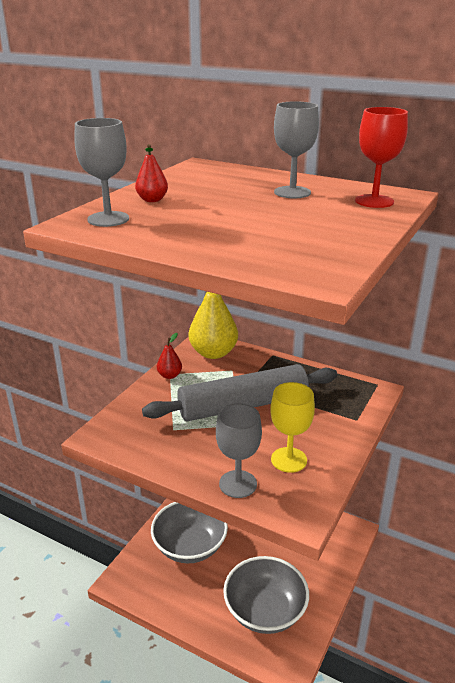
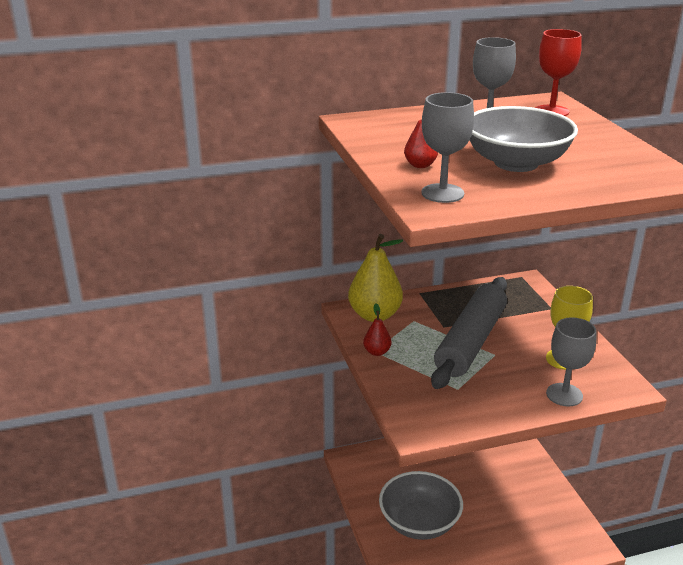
camera: 45 degrees left, 0 degrees up
(265, 610) = (531, 523): grey bowl -> grey bowl (516, 163)

